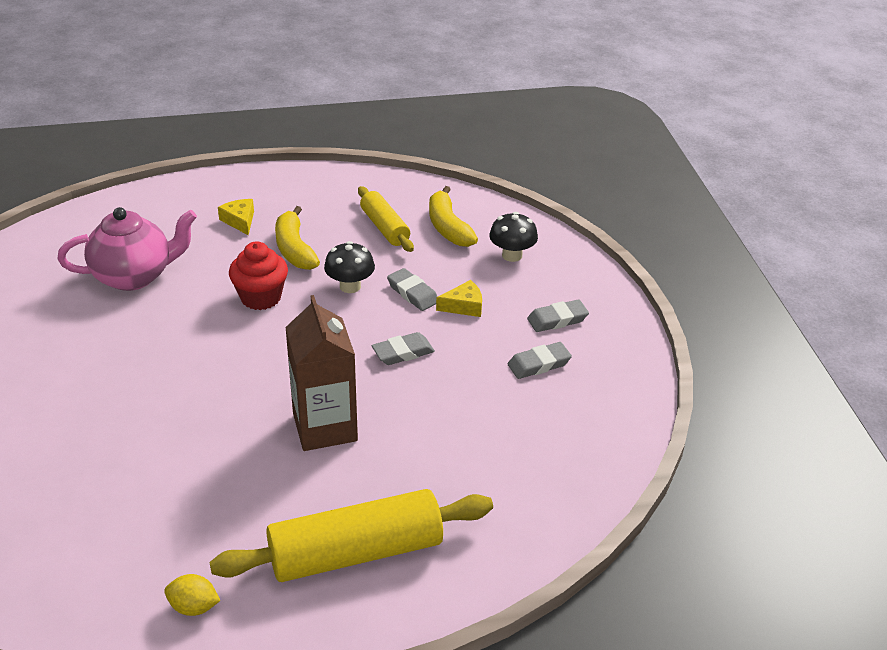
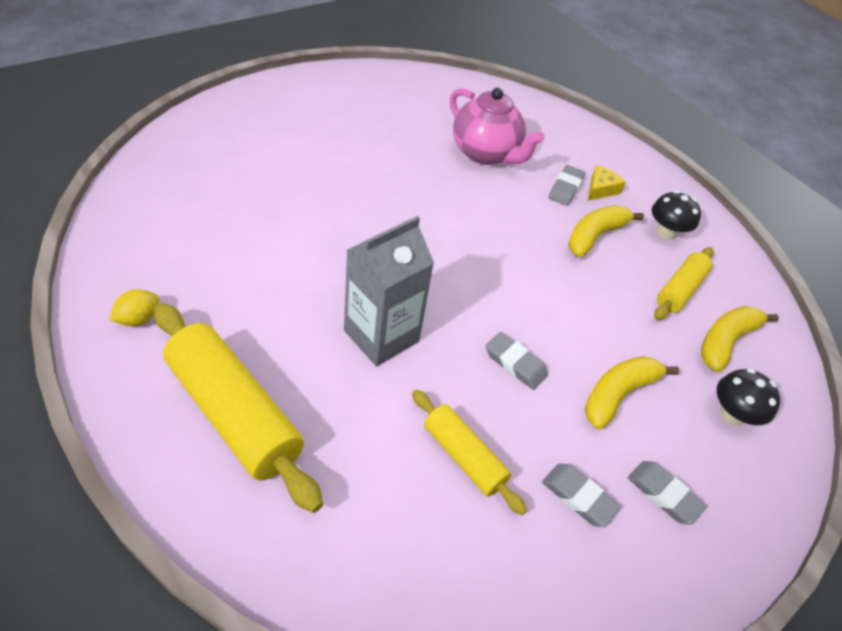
camera: 60 degrees right, 10 degrees up
(194, 607) = (138, 319): yellow lemon -> yellow lemon turned 60 degrees clockwise
(261, 297) = (516, 235): red cupcake -> none
(325, 427) = (381, 336): brown carton -> grey carton
(350, 286) = (577, 292): black mushroom -> black mushroom (665, 232)
(413, 293) = (604, 344): grey eraser -> grey eraser (565, 188)
(464, 306) = (618, 394): yellow cheese -> yellow banana
(474, 415) = (463, 456): none -> yellow rolling pin

